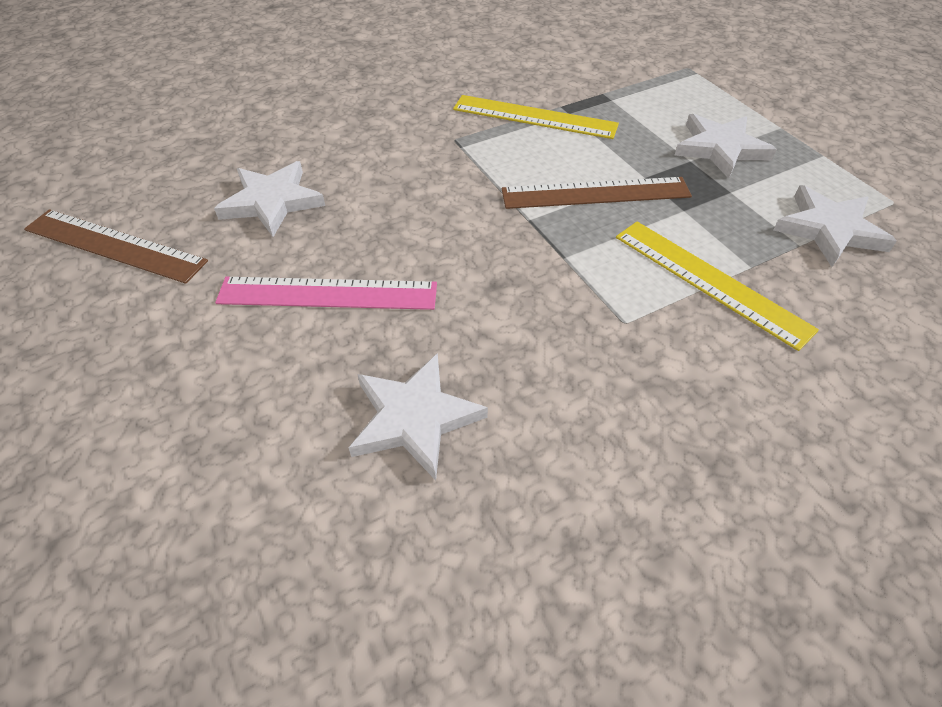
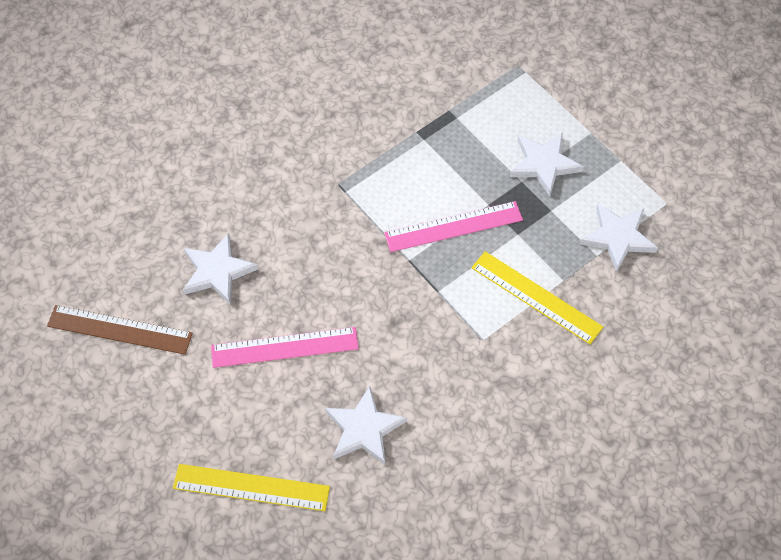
camera: 10 degrees left, 10 degrees up
(534, 117) = (397, 148): yellow ruler -> yellow ruler (251, 487)
(595, 193) = (453, 227): brown ruler -> pink ruler

